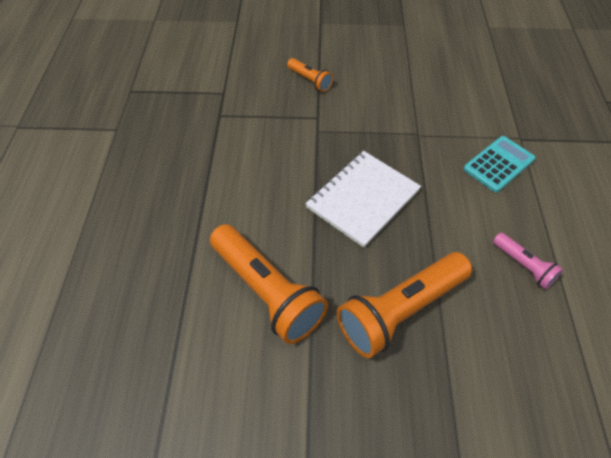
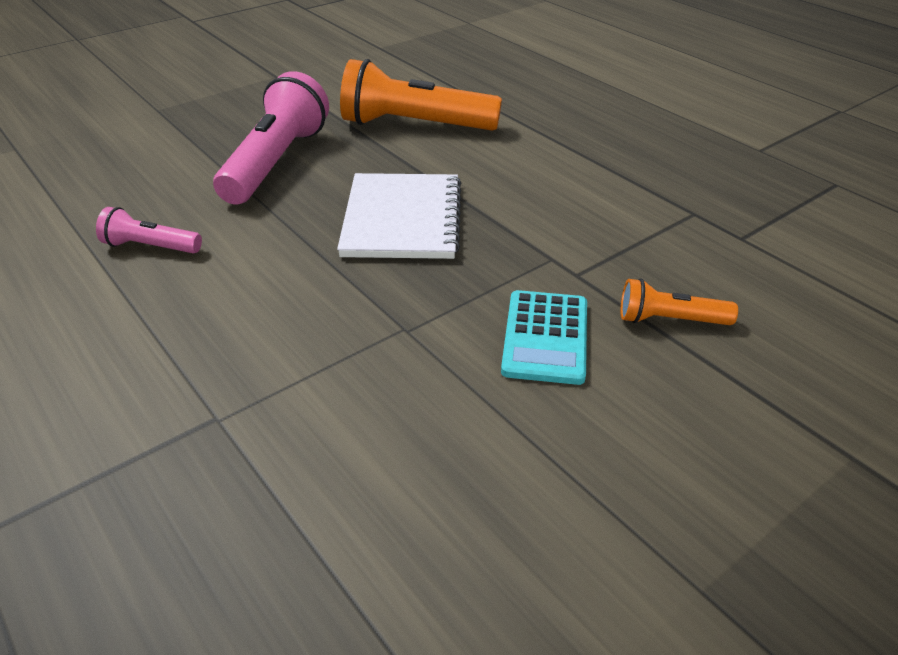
camera: 140 degrees right, 15 degrees down
(400, 310) = (276, 162): orange flashlight -> pink flashlight
(499, 164) = (238, 350): turquoise calculator -> turquoise calculator (545, 337)

